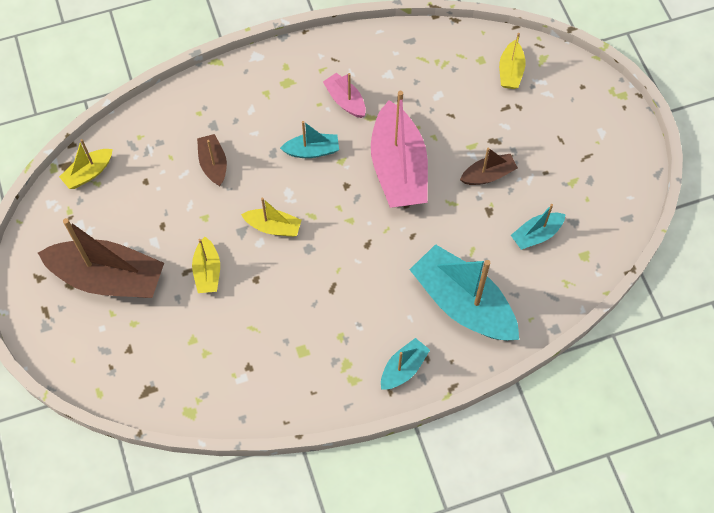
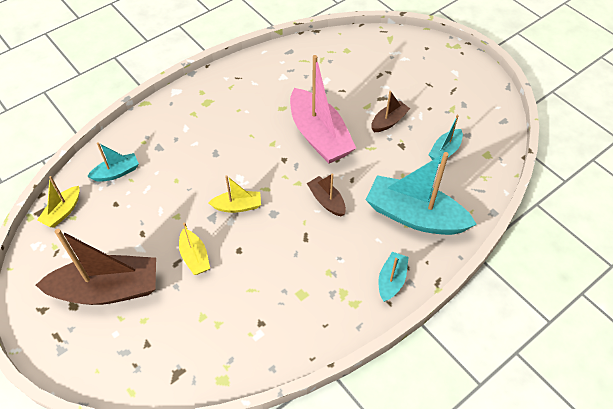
camera: 20 degrees left, 10 degrees down
(213, 164) = (169, 174): brown boat -> brown boat (326, 201)
(312, 151) = (246, 143): turquoise boat -> turquoise boat (116, 172)
(345, 100) = (258, 102): pink boat -> none
(510, 71) = (371, 52): yellow boat -> none

